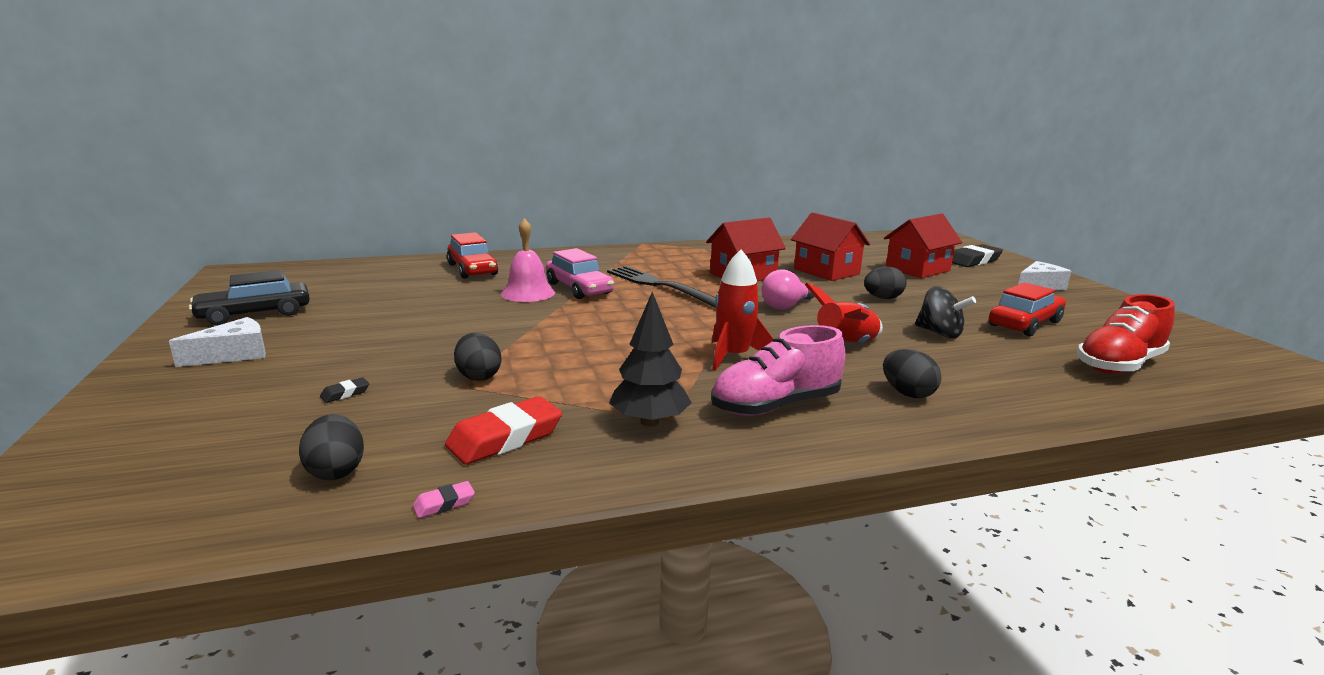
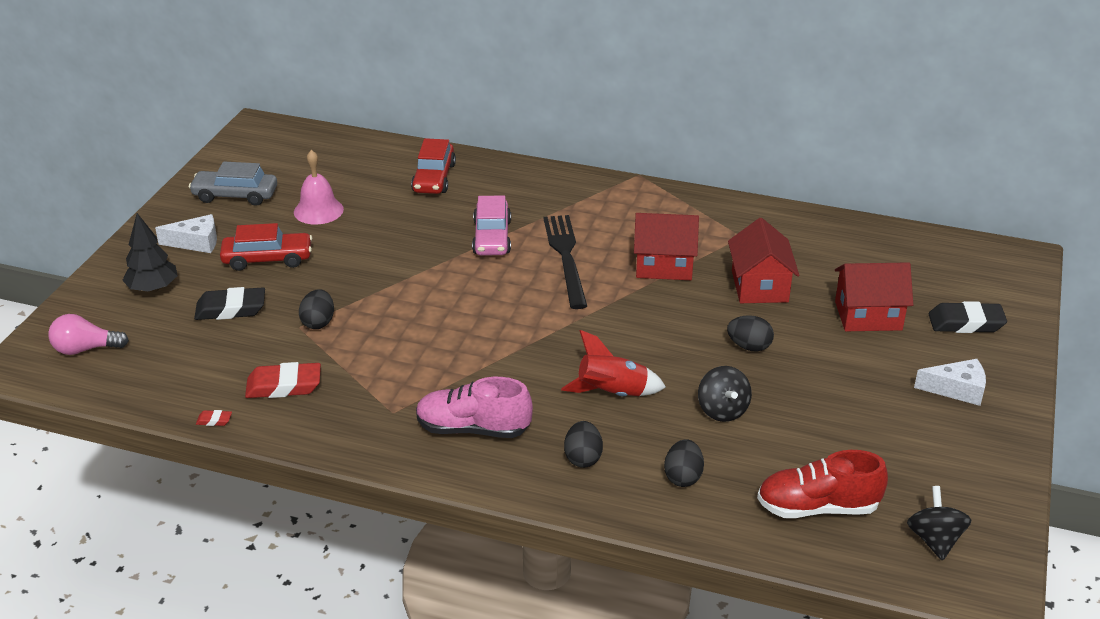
camera: 35 degrees right, 15 degrees up
(255, 314) = (235, 195): black car -> grey car
(336, 471) = (183, 374): black egg -> black egg (683, 477)
(345, 393) = (231, 309): black eraser -> black eraser, size x2.23
(444, 504) = (214, 420): pink eraser -> red eraser
(528, 293) = (445, 230): pink bell -> pink bell (318, 210)
(650, 422) = (377, 408): black tree -> black tree (153, 288)
(733, 356) = (510, 370): red rocket -> none
(786, 306) = (640, 325): pink light bulb -> pink light bulb (85, 349)
(1024, 324) = (829, 431): red car -> red car (267, 259)
(1215, 357) = (934, 540): none -> black spinning top

